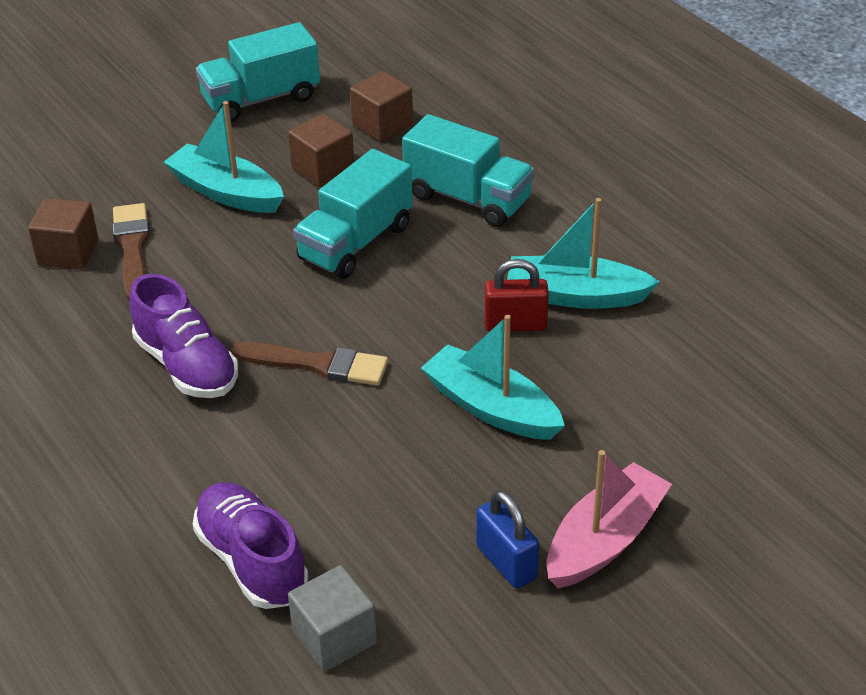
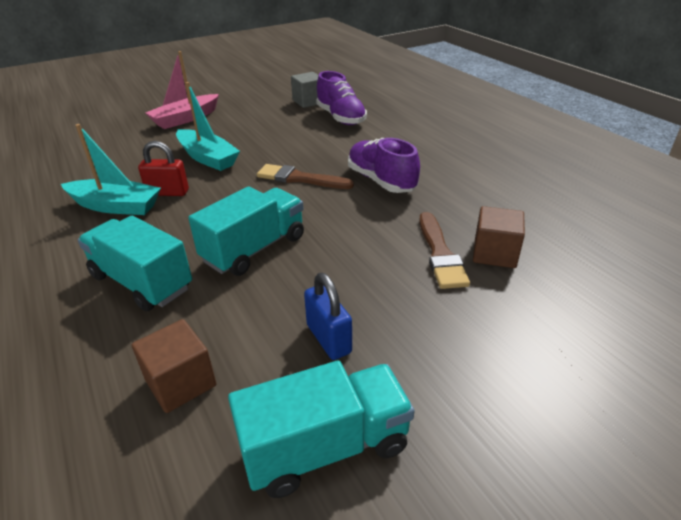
camera: 175 degrees left, 5 degrees down
(226, 192) = (364, 302): turquoise boat -> none
(323, 169) = (265, 323): brown cube -> none
(506, 562) = (231, 115): blue padlock -> blue padlock (329, 339)

